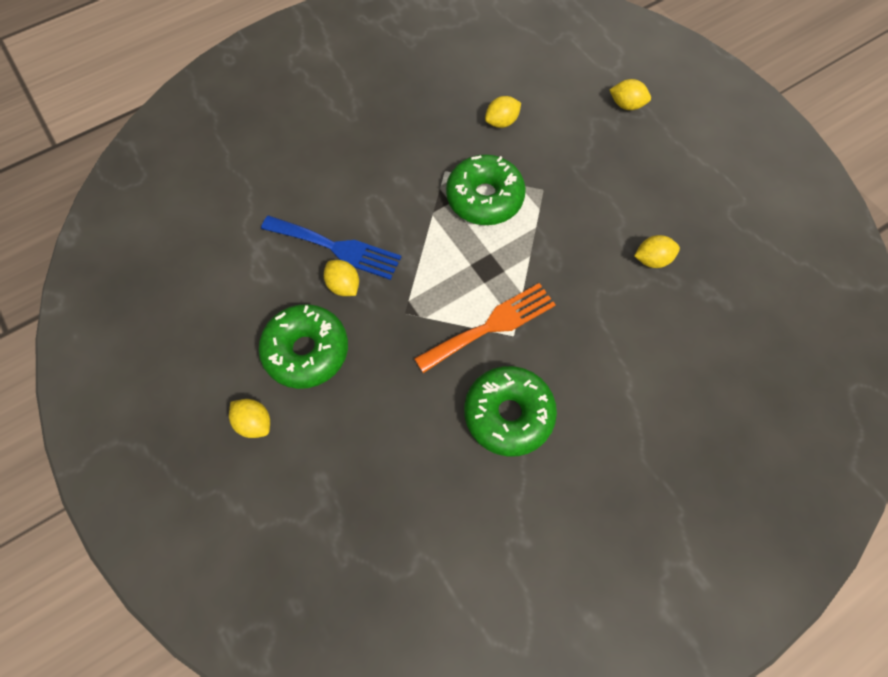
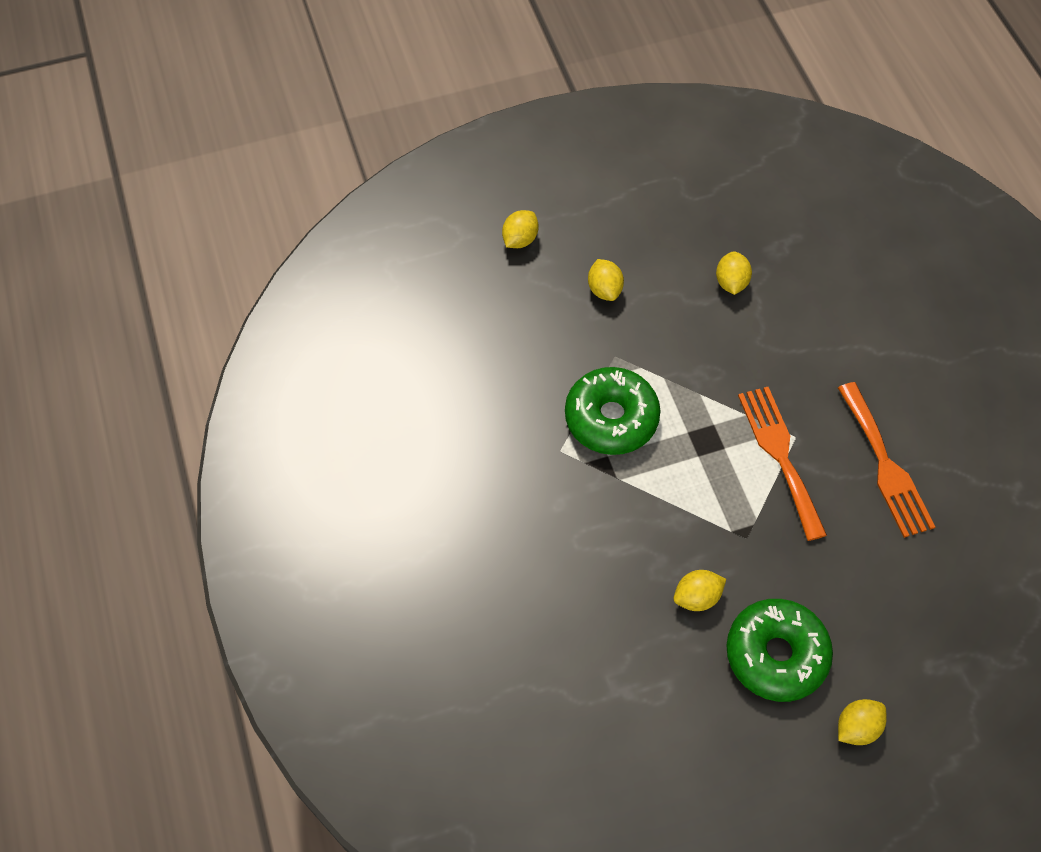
camera: 75 degrees left, 5 degrees down
(337, 248) = (642, 595): blue fork -> none
(501, 122) = (505, 371): yellow lemon -> yellow lemon (604, 289)
(508, 414) = (885, 466): green donut -> orange fork

